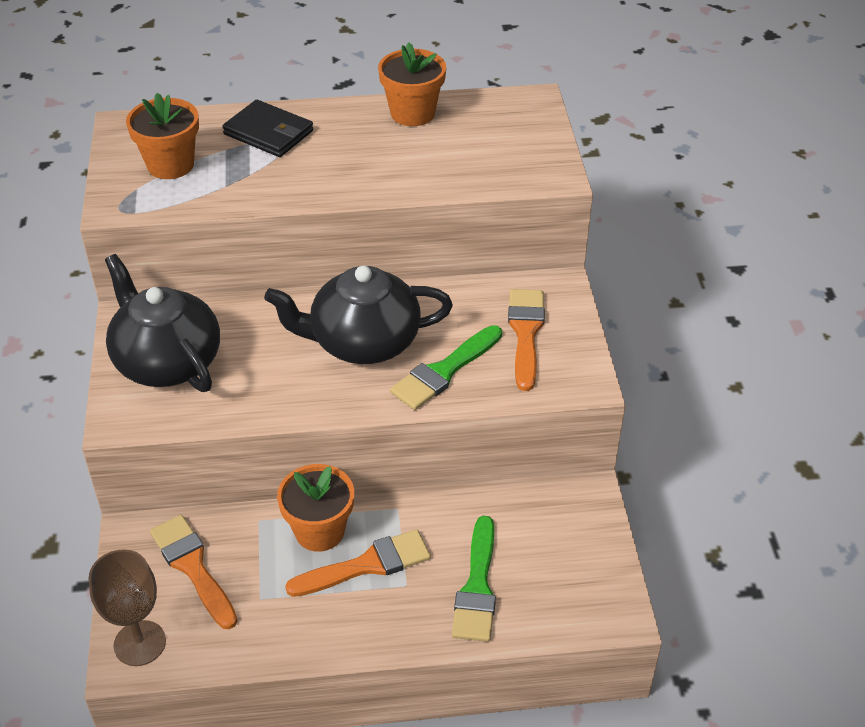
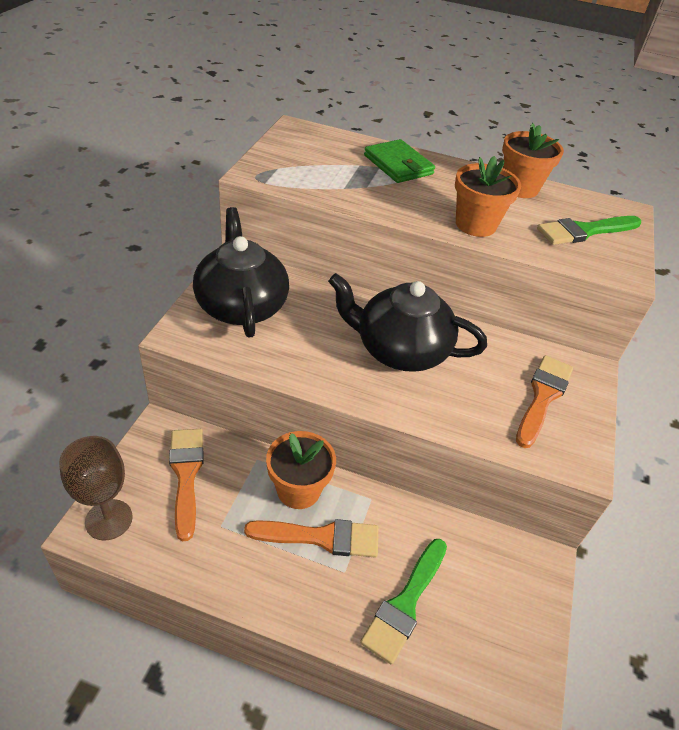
camera: 20 degrees right, 0 degrees up
(170, 165) = (312, 161): orange flower pot -> orange flower pot (475, 224)
(268, 133) = (398, 165): black wallet -> green wallet
(444, 371) = (456, 400): green brush -> green brush (584, 231)

